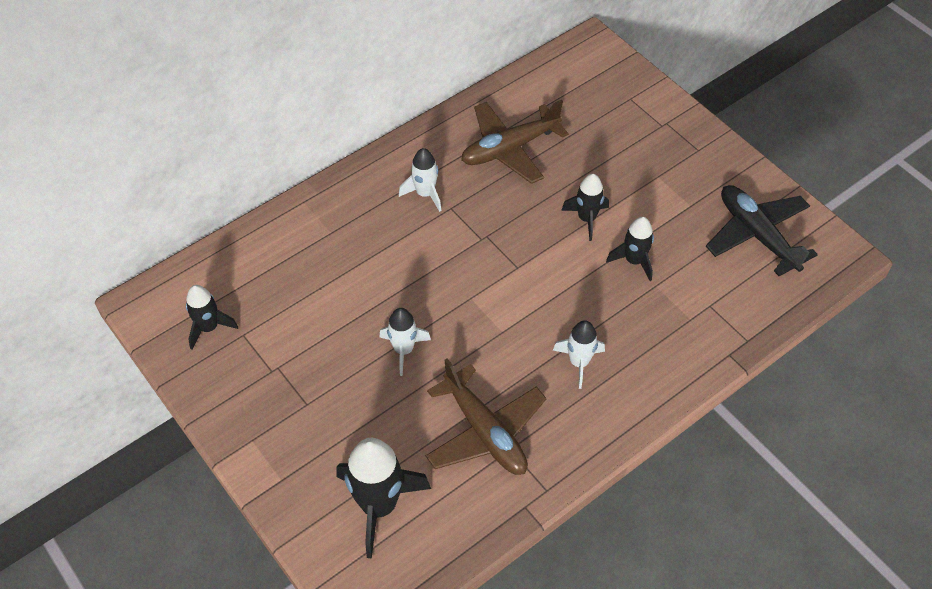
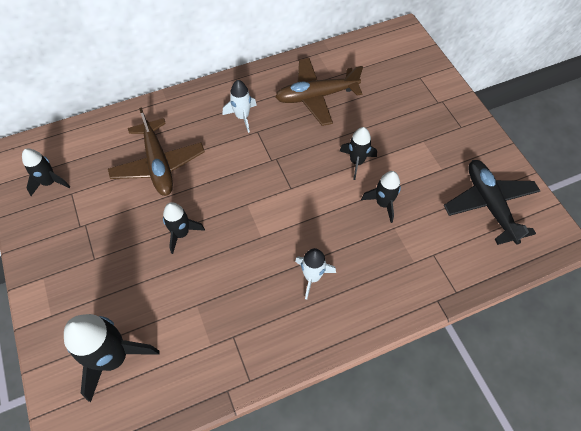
camera: 15 degrees right, 5 degrees up
(404, 350) = (181, 233): white rocket -> black rocket
(485, 431) = (218, 316): brown plane -> brown plane (158, 164)

